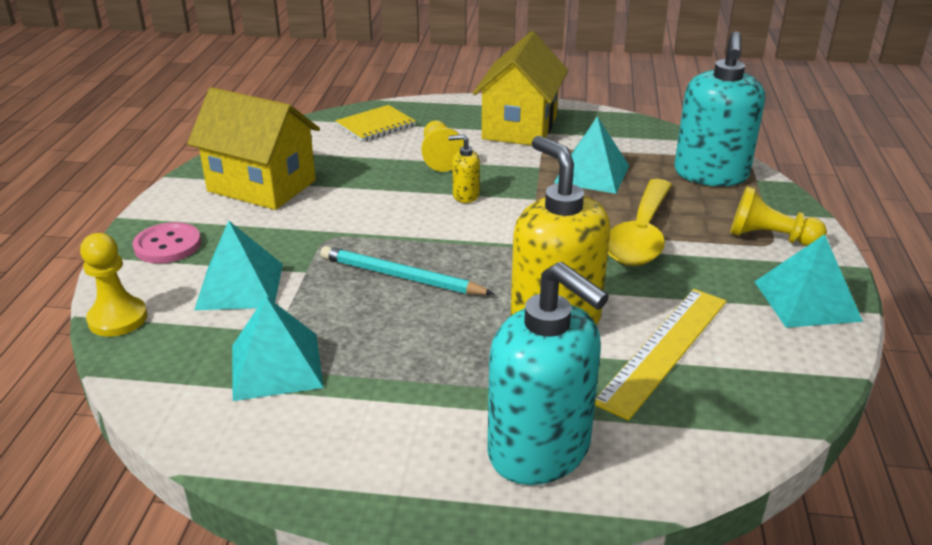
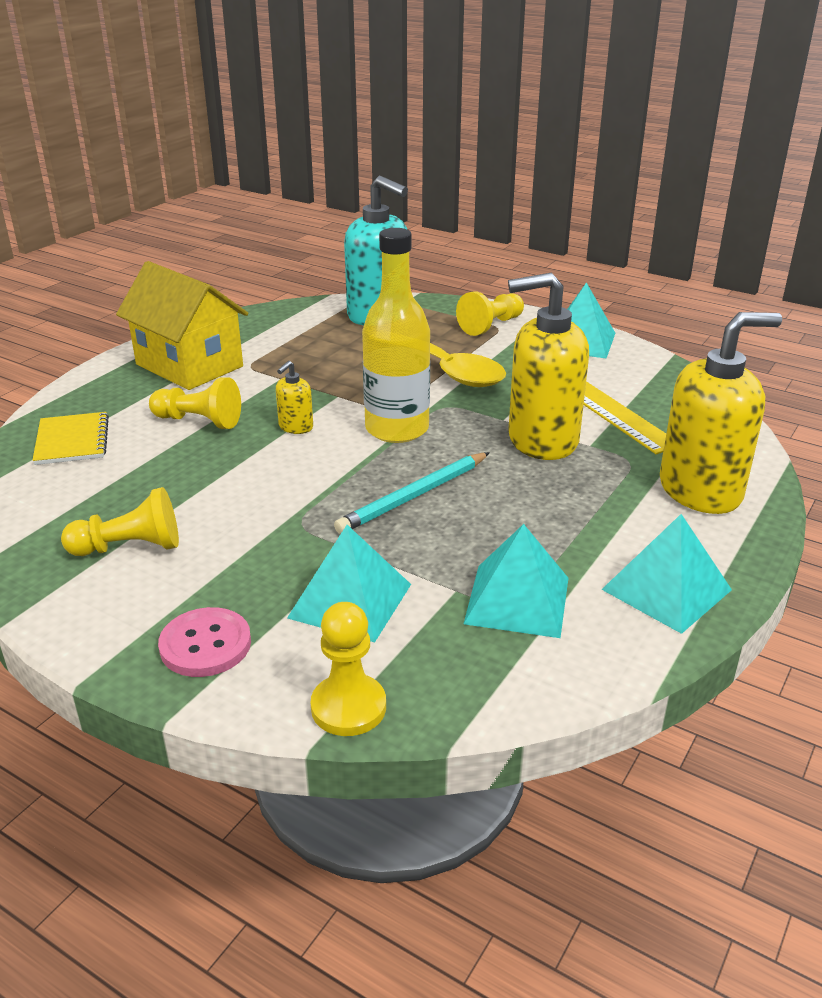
camera: 65 degrees left, 0 degrees up
(261, 186) = (130, 547): yellow house -> yellow pawn
(504, 240) = (397, 429): none -> yellow bottle
(540, 451) = (700, 490): turquoise soap dispenser -> yellow soap dispenser
(592, 174) = (322, 359): turquoise pyramid -> turquoise pyramid (666, 589)

